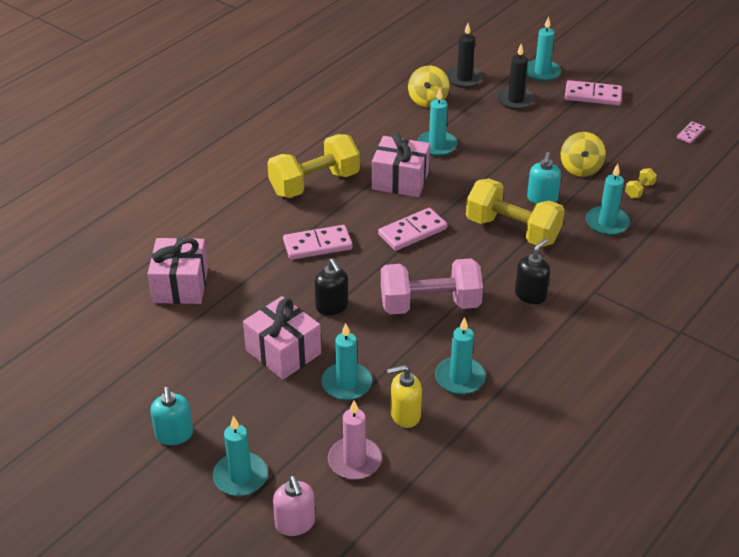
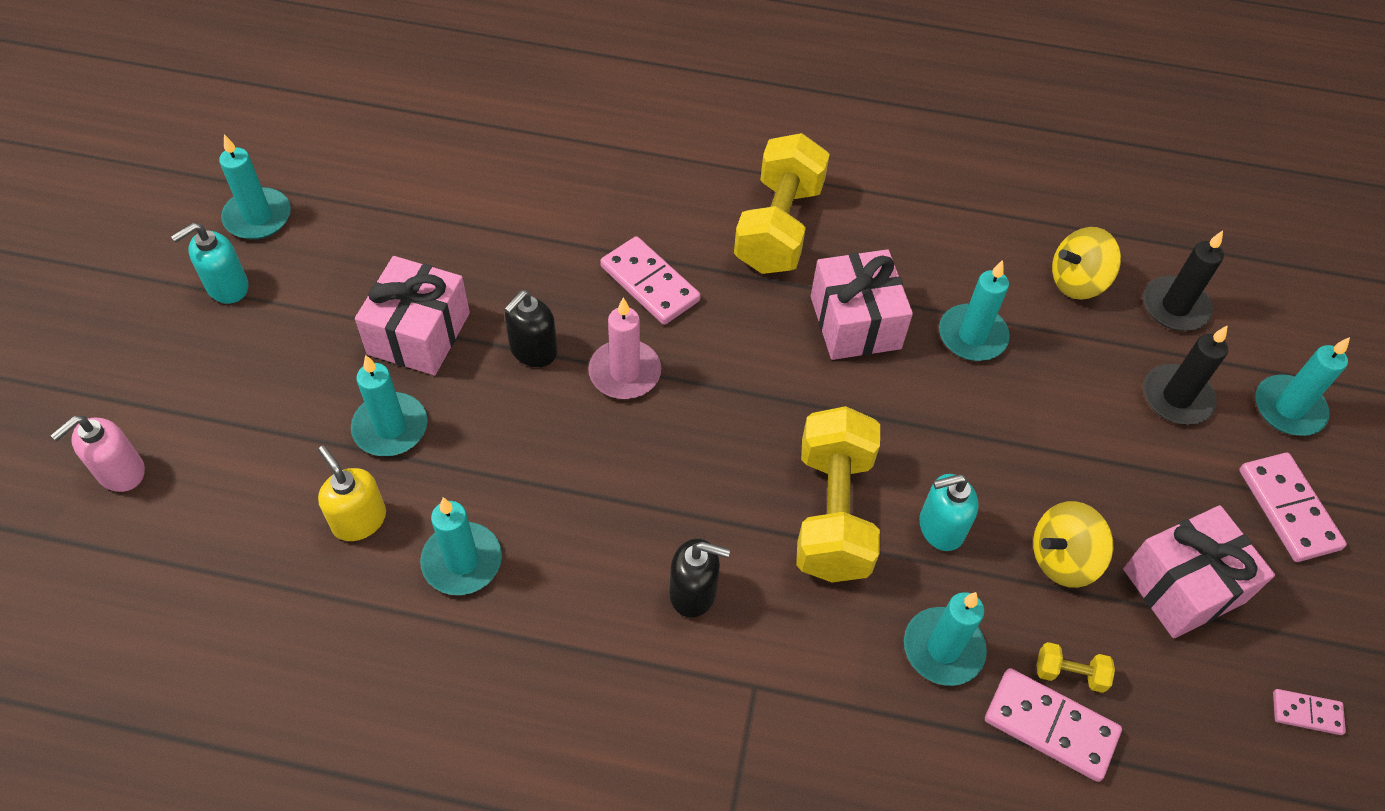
camera: 60 degrees right, 15 degrees up
(180, 285) = (490, 177): pink gift -> pink gift (1183, 585)
(240, 476) = (181, 382): turquoise candle -> turquoise candle (258, 217)
(314, 183) = (778, 227): yellow dumbbell -> yellow dumbbell turned 75 degrees clockwise
(354, 461) = (251, 493): pink candle -> pink candle (625, 372)
(412, 232) = (746, 383): pink domino -> pink domino (1050, 726)
(430, 304) = (599, 465): pink dumbbell -> none

